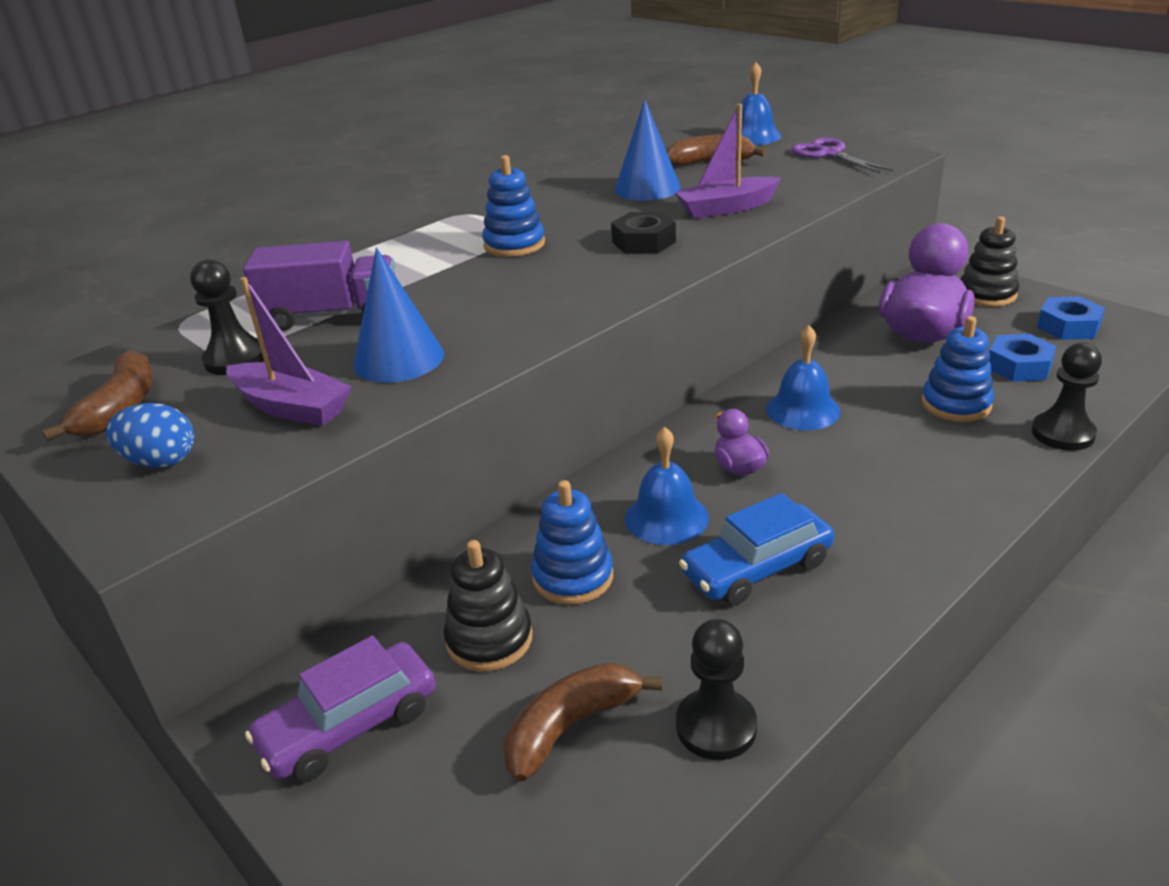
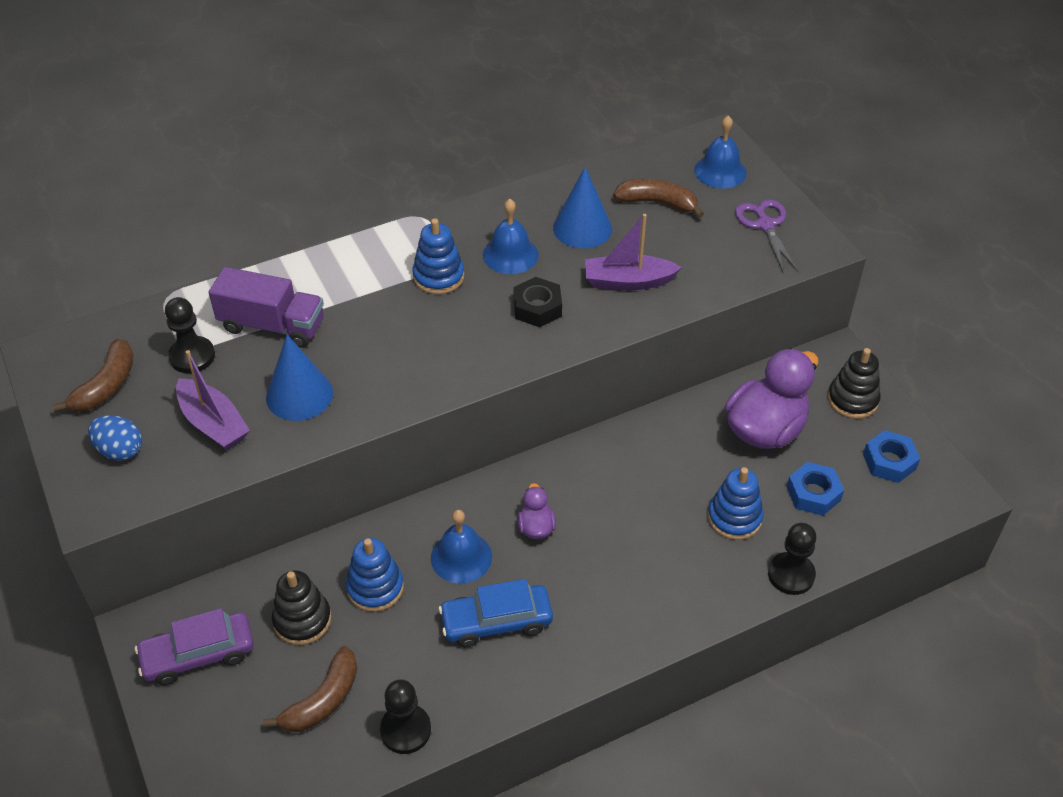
camera: 15 degrees right, 15 degrees up
(571, 726) = (323, 700): brown banana -> brown banana turned 150 degrees clockwise
(802, 410) = (616, 484): blue bell -> blue bell (510, 254)

